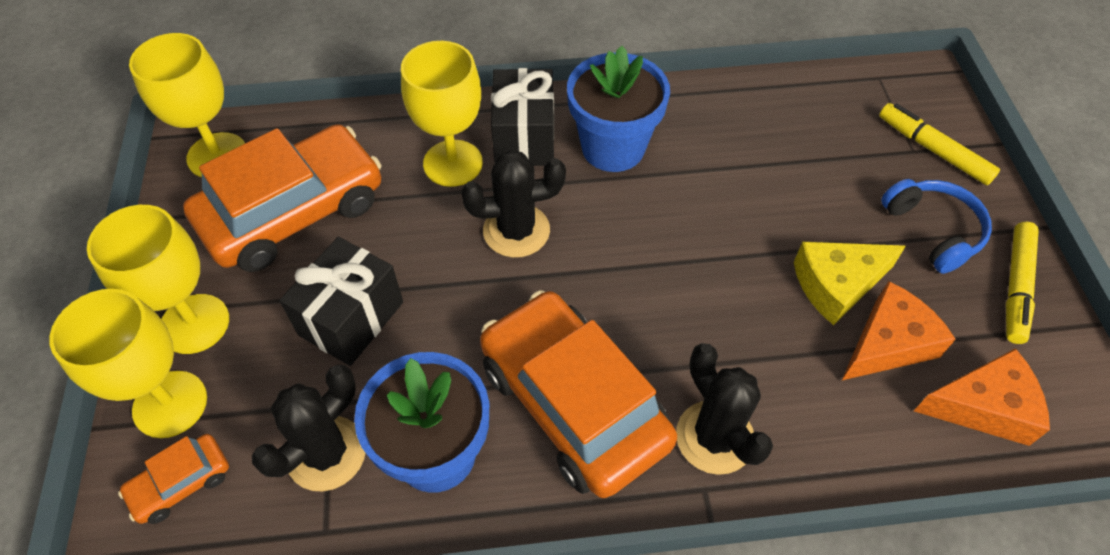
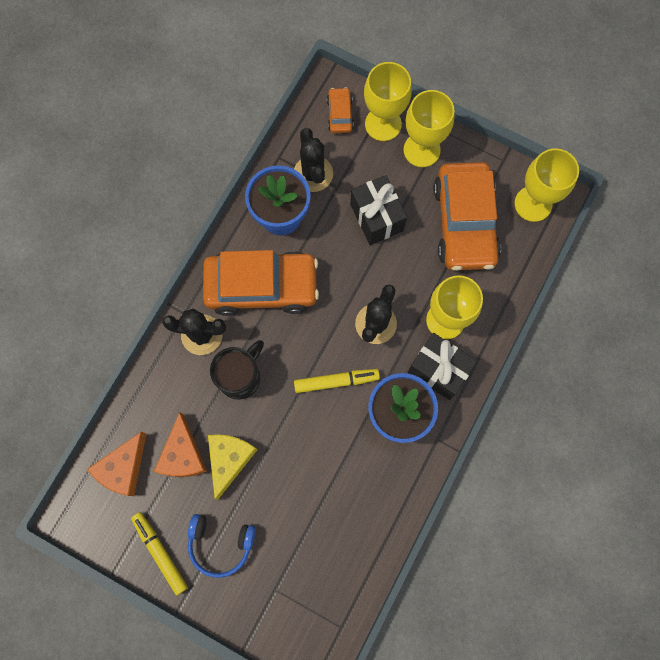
camera: 125 degrees right, 20 degrees up
(724, 343) = (240, 376): none -> black mug
(933, 150) = (267, 602): yellow marker -> yellow marker (336, 381)

